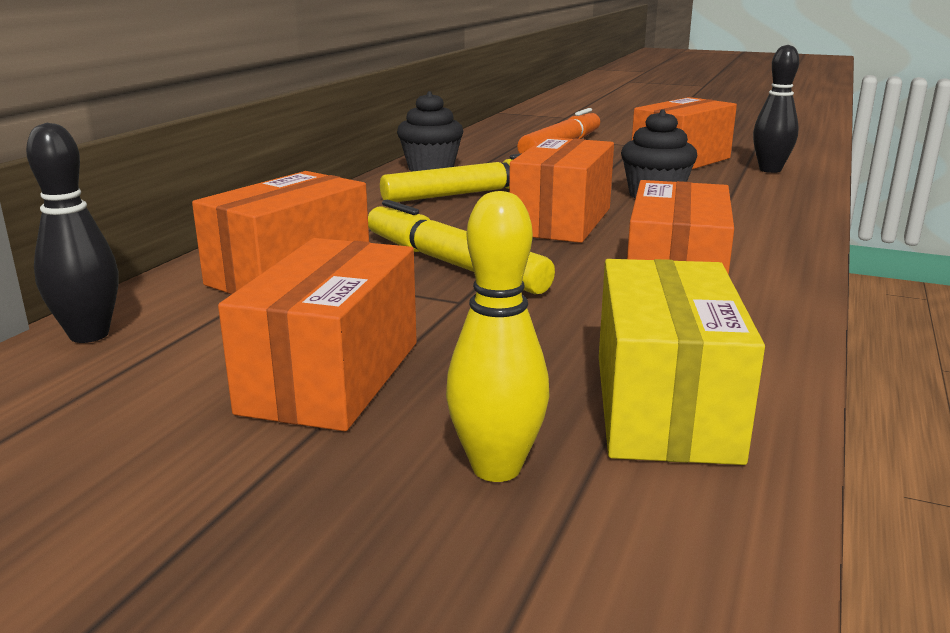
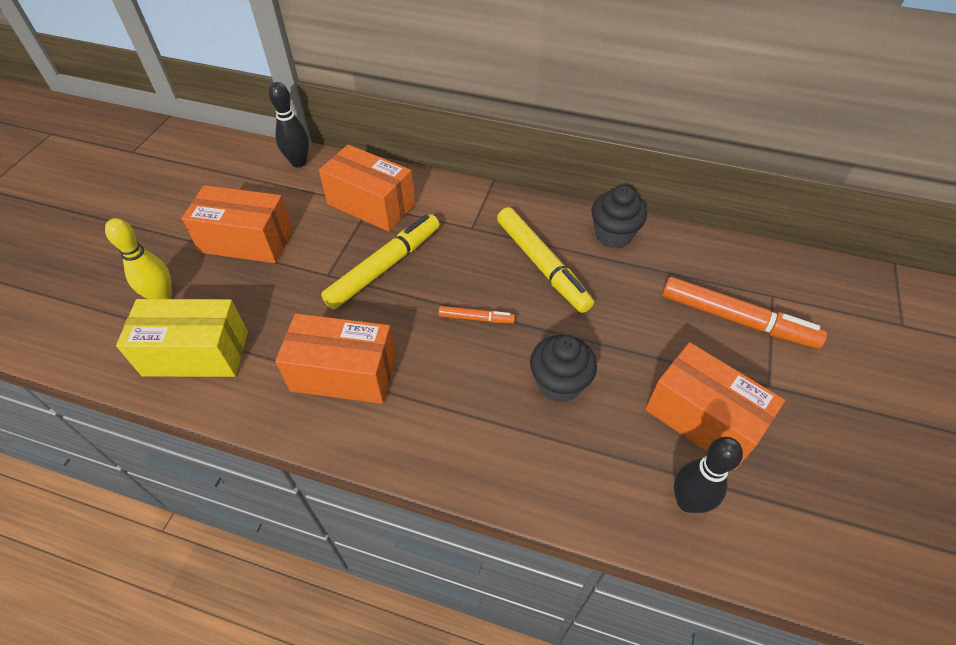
camera: 85 degrees right, 30 degrees up
(561, 221) = (476, 318): orange box -> orange marker

